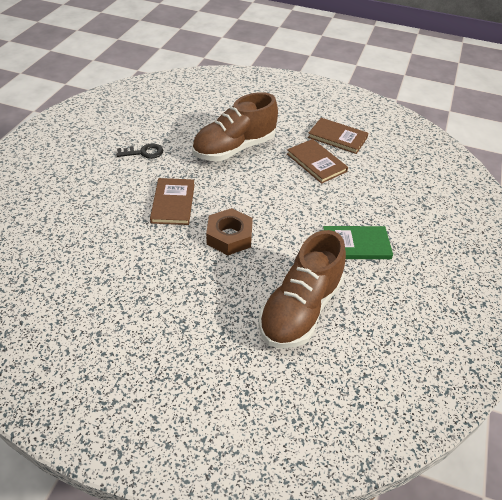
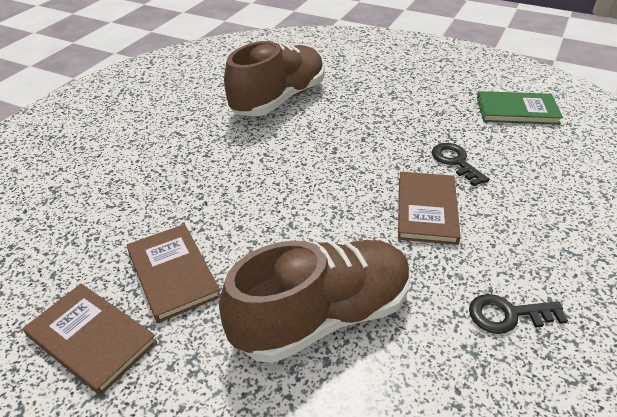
camera: 170 degrees left, 5 degrees down
(142, 242) = (456, 162): none -> black key
(229, 236) = (344, 163): brown nut -> none
(356, 244) = (187, 148): green book -> green book (517, 111)

